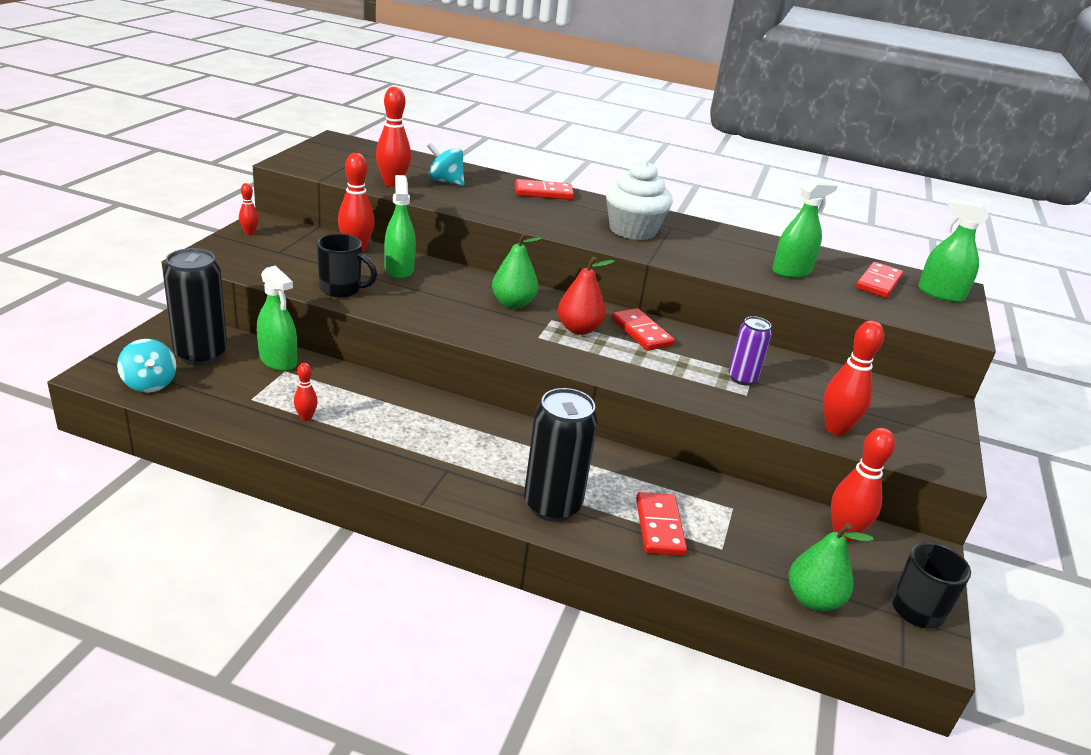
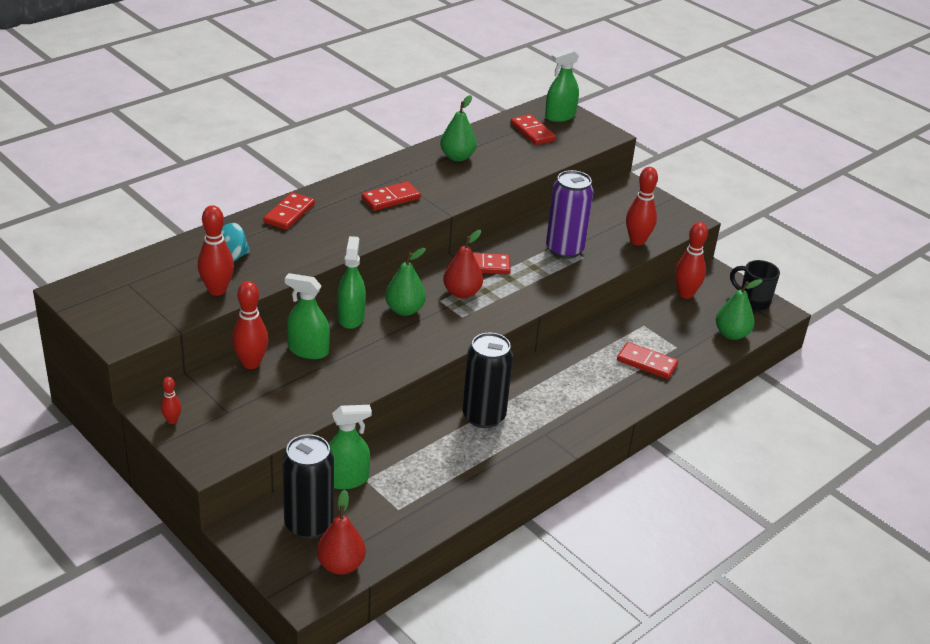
camera: 60 degrees left, 5 degrees up
(149, 384) = (341, 565): turquoise spinning top -> red pear
(306, 417) = (442, 485): red bowling pin -> none
(342, 289) = (327, 393): black mug -> none
(552, 505) = (606, 399): black can -> black can (483, 416)
(633, 230) = (391, 198): white cupcake -> red domino
(742, 378) = (564, 249): purple can -> purple can, size x1.71
(758, 250) = (457, 157): none -> green pear
(791, 271) = (498, 159): green spray bottle -> green spray bottle (351, 317)

